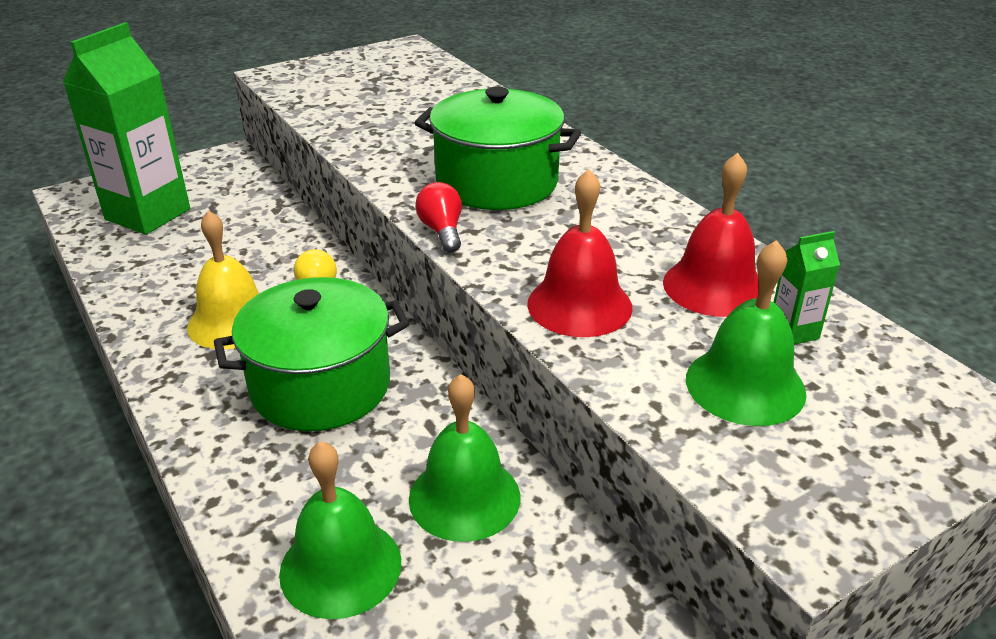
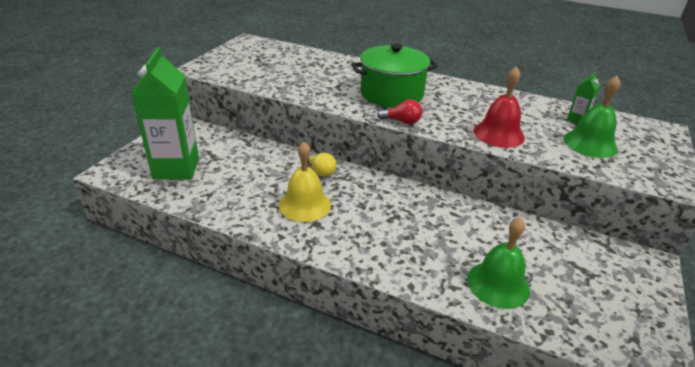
camera: 35 degrees left, 0 degrees up
(321, 386) = (388, 216): green pot -> none
(442, 231) = (402, 121): red light bulb -> red light bulb turned 150 degrees clockwise
(464, 497) = (504, 235): green bell -> none
(714, 286) = (530, 112): red bell -> none

